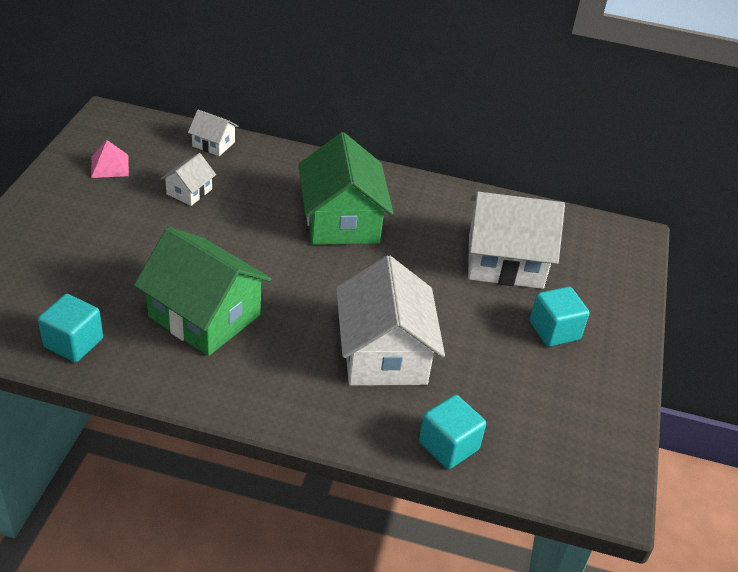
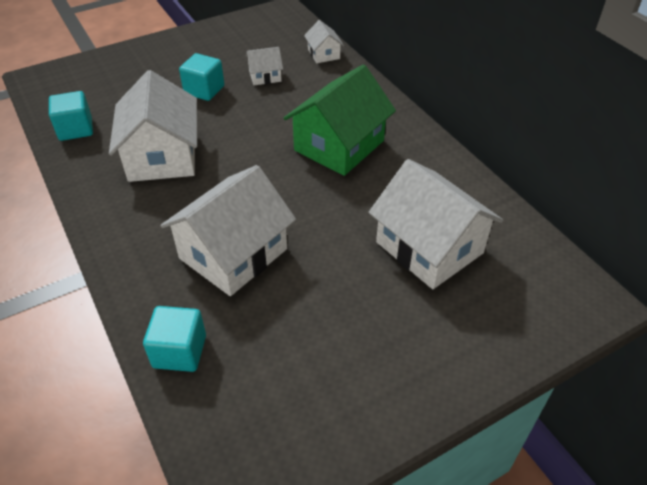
camera: 50 degrees right, 5 degrees up
(109, 166) = (241, 39): pink pyramid -> none
(204, 316) = (162, 156): green house -> white house
(554, 330) = (393, 329): turquoise cube -> turquoise cube (204, 90)

